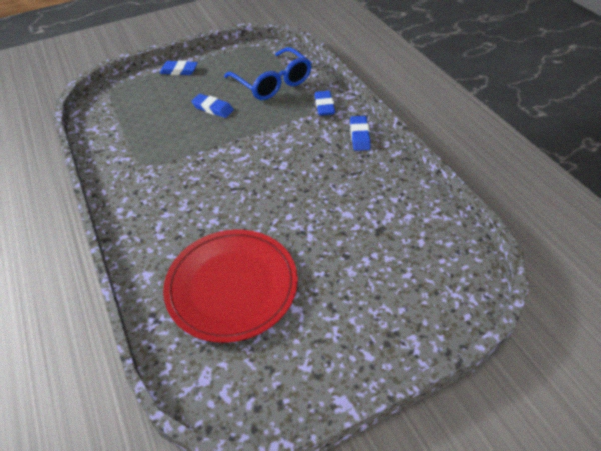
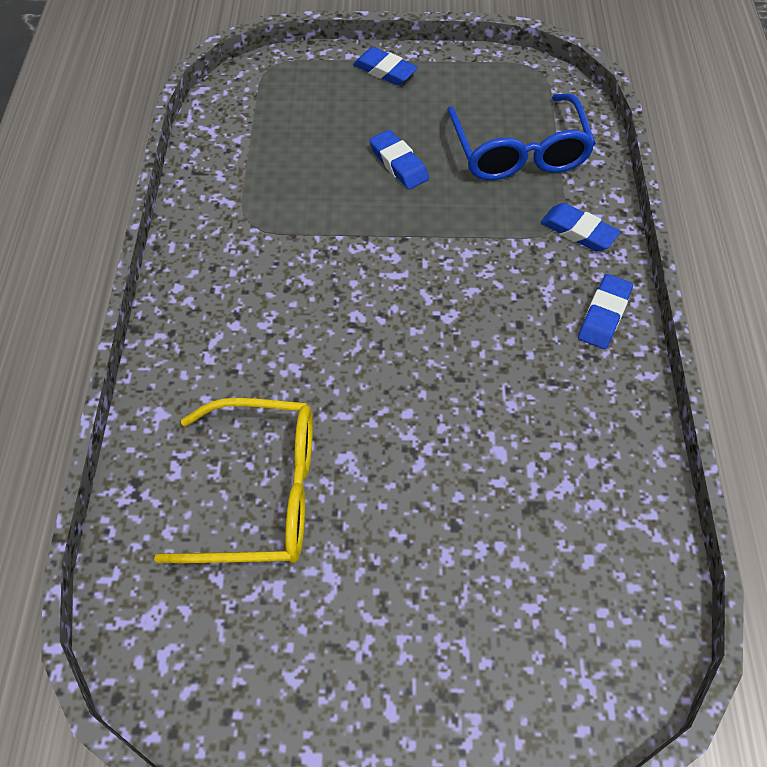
camera: 25 degrees right, 10 degrees up
(232, 286) = (262, 492): red plate -> yellow glasses
(324, 106) = (578, 231): blue eraser -> blue eraser turned 75 degrees counterclockwise

